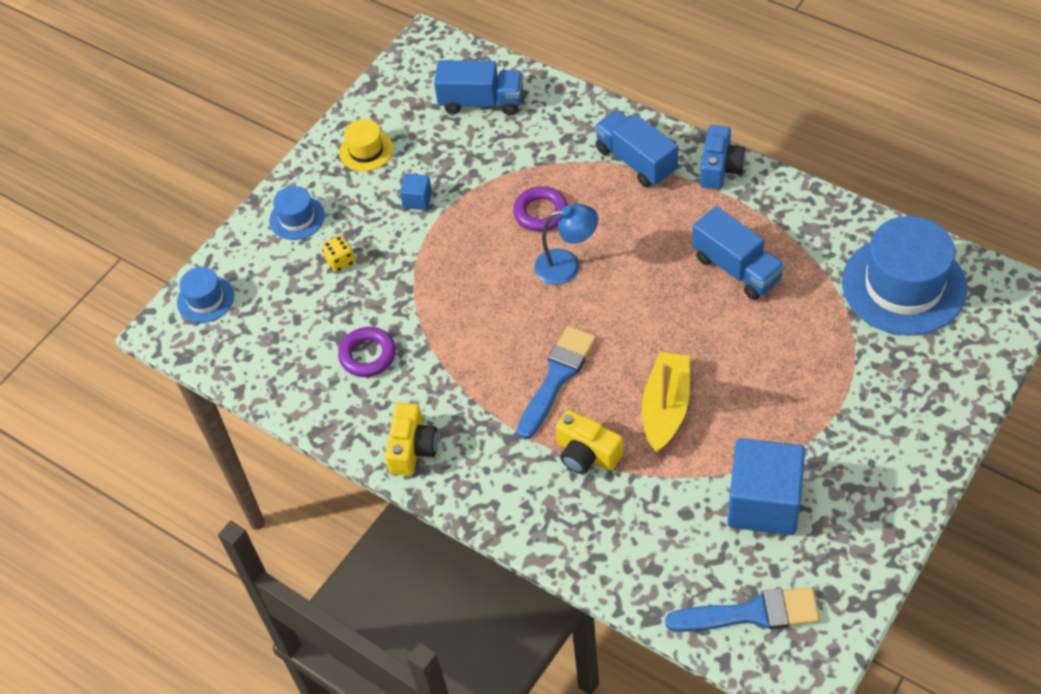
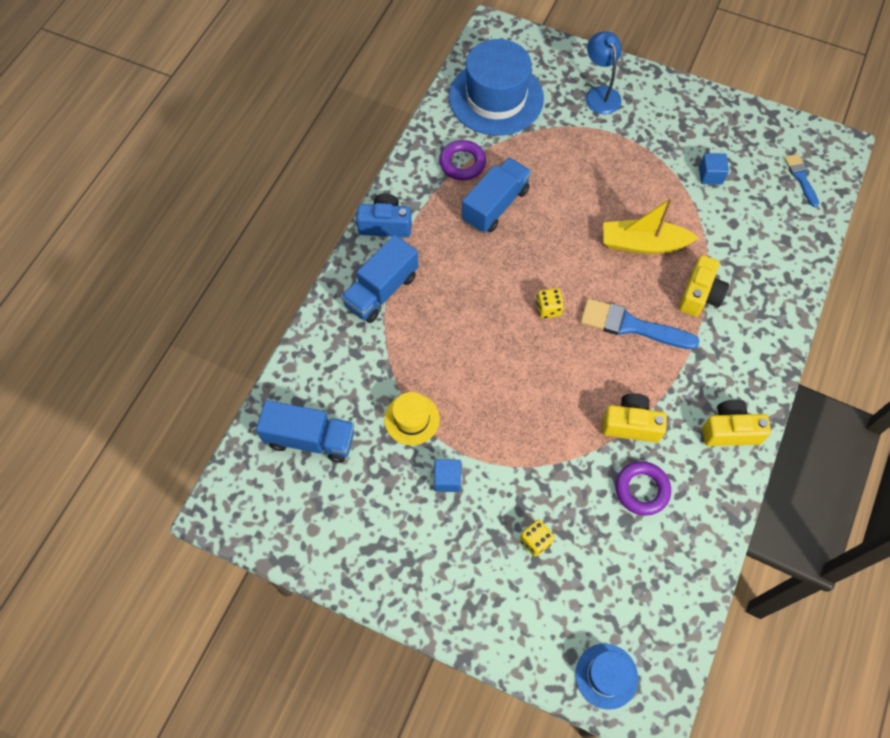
camera: 105 degrees left, 10 degrees up
(297, 218) = (485, 601): blue hat -> none
(366, 151) = (384, 546): yellow hat -> yellow hat (412, 419)
(440, 357) = (631, 424): none -> yellow camera
(481, 102) = (310, 439): blue truck -> blue truck turned 105 degrees clockwise
(540, 212) = (451, 363): purple ring -> purple ring (462, 163)
(567, 265) = (510, 333): blue lamp -> blue lamp (600, 94)
(591, 302) = (548, 309): none -> yellow dice
(751, 613) = (801, 178): blue brush -> blue brush, size x0.58
(763, 503) = (710, 175): blue cube -> blue cube, size x0.44

